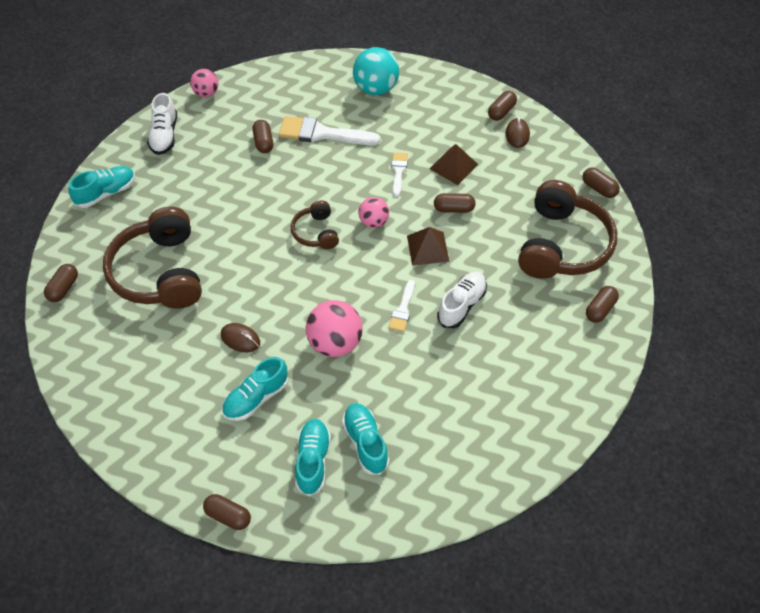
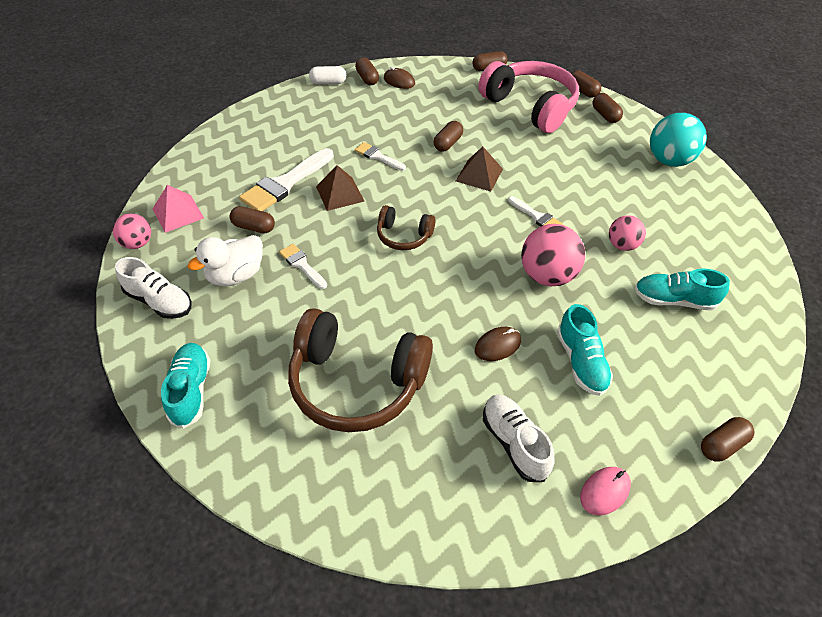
camera: 60 degrees left, 5 degrees down
(63, 288) = (304, 495): brown capsule -> brown capsule (582, 91)
(148, 450) = (605, 491): none -> pink mouse
(211, 159) = (236, 275): none -> white duck
(245, 189) = (302, 265): none -> white brush
(248, 95) = (178, 213): none -> pink pyramid
(313, 460) = (678, 346): turquoise shoe -> none
(373, 222) = (423, 194): pink ball -> pink ball (622, 245)
(376, 88) = (267, 130): turquoise ball -> turquoise ball (669, 161)
(453, 166) = (401, 125): brown pyramid -> brown pyramid (340, 193)
(462, 305) = (555, 181): white shoe -> white shoe (514, 443)
(472, 90) = (328, 82): none -> white capsule
(562, 245) = (530, 106): brown headphones -> pink headphones

